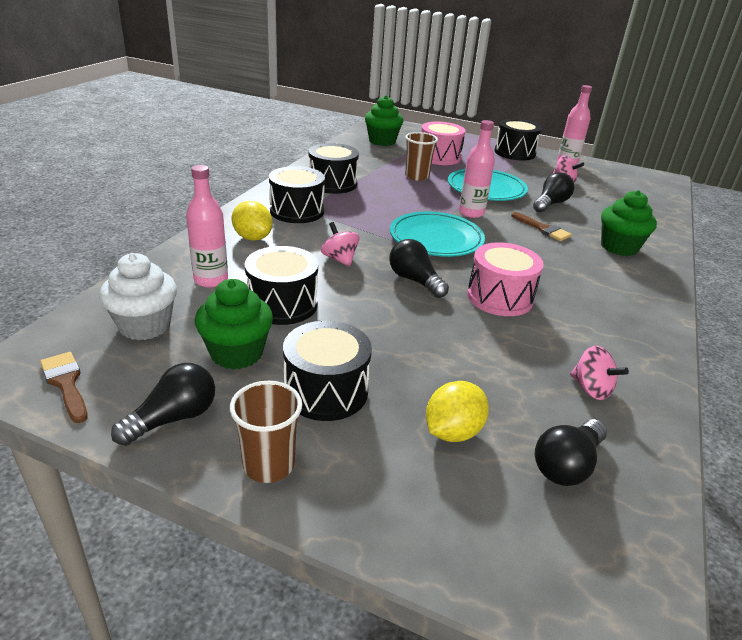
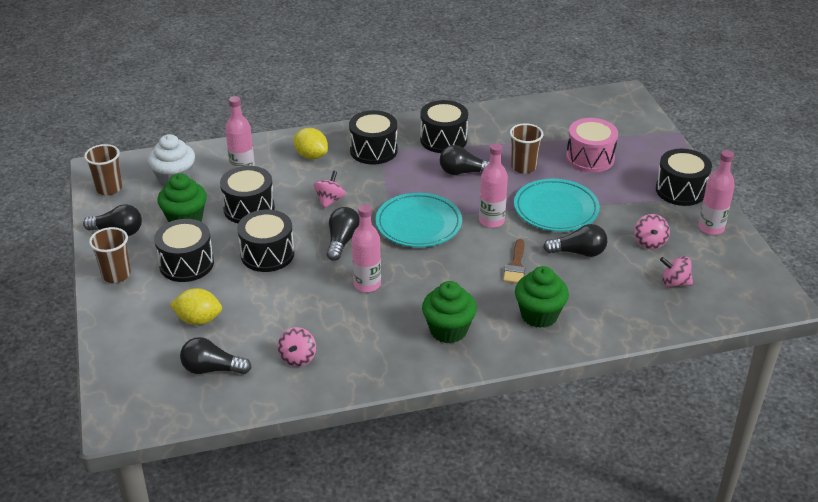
camera: 55 degrees right, 5 degrees up
(66, 383) = (109, 188): brown brush -> brown cup
(252, 237) = (311, 156): yellow lemon -> yellow lemon turned 60 degrees counterclockwise
(381, 328) = (267, 254): none -> black drum
(382, 141) = (574, 116): green cupcake -> green cupcake (448, 330)
(389, 195) = (463, 172): none -> black light bulb
(500, 297) = (367, 284): pink drum -> pink bottle
(619, 194) = (674, 283): none -> pink spinning top

